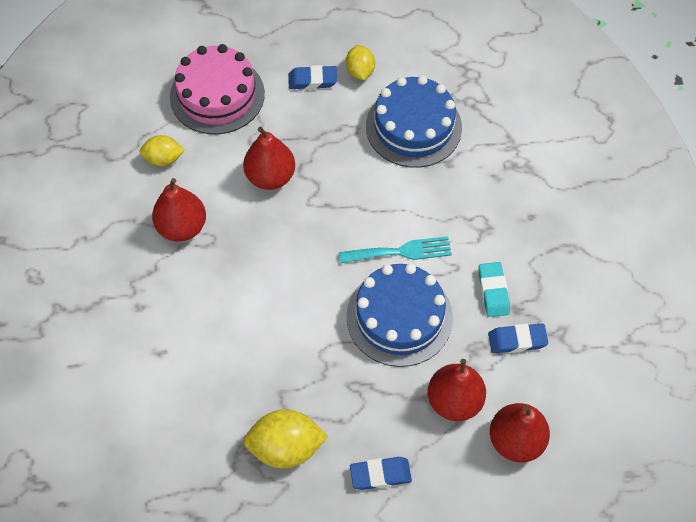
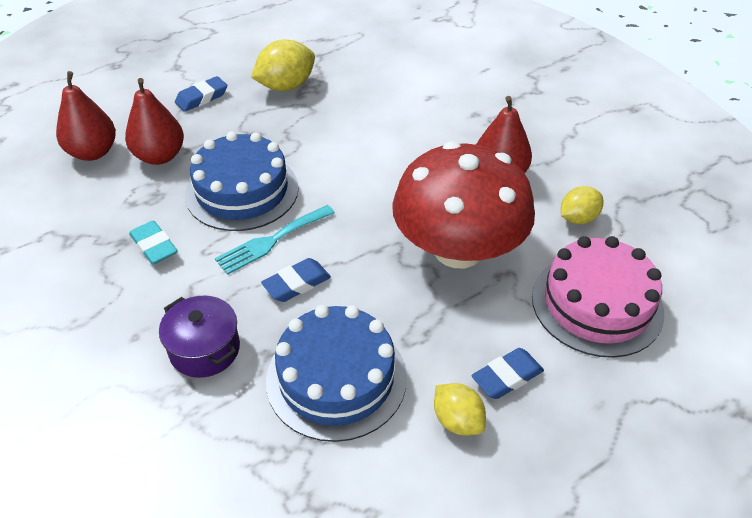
camera: 150 degrees right, 15 degrees down
(270, 177) = (458, 249): red pear -> red mushroom
(487, 184) = (205, 349): none -> purple pot
(517, 340) = (114, 217): blue eraser -> blue eraser (296, 284)

